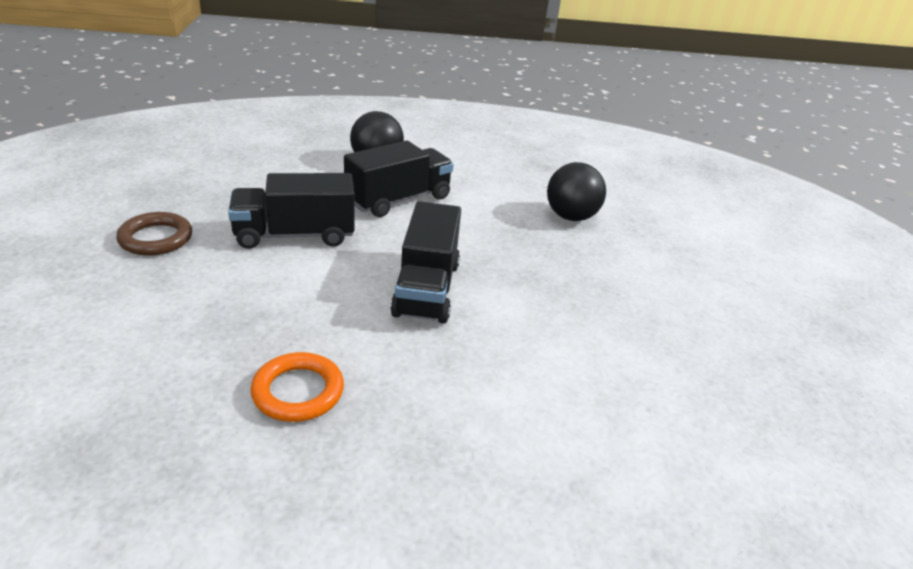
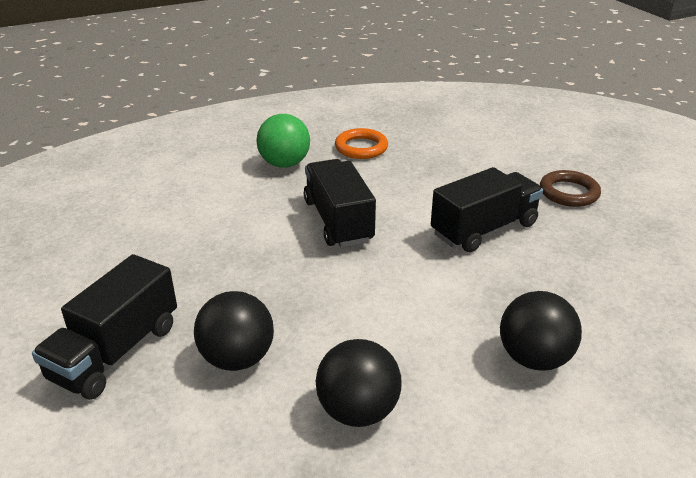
camera: 160 degrees right, 0 degrees up
(398, 199) = (445, 305): black truck -> black truck (116, 352)
(435, 399) = (284, 164): none -> green ball
(504, 175) = (358, 411): none -> black ball

